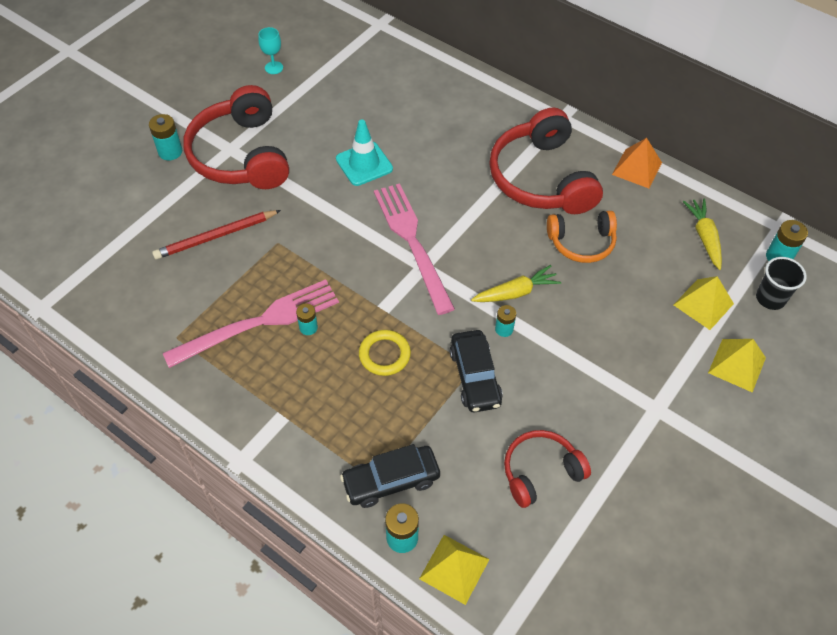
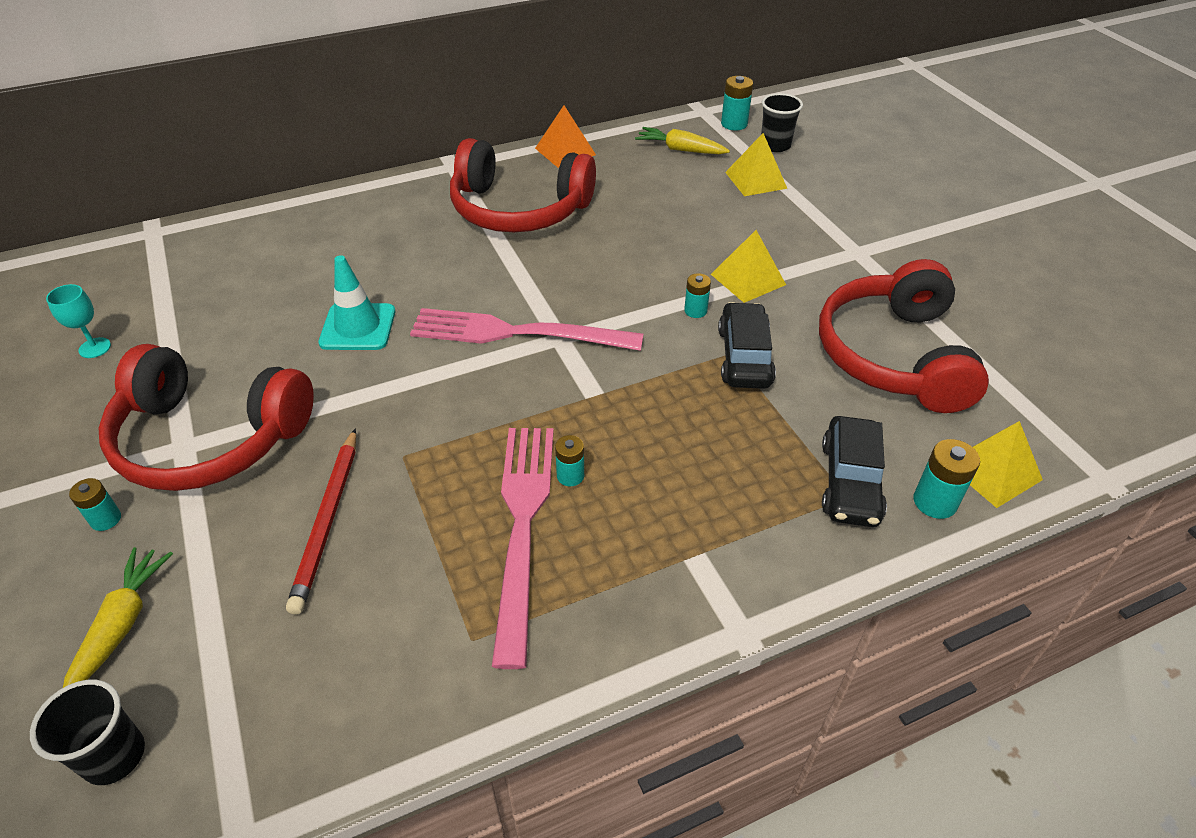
camera: 60 degrees left, 10 degrees down
(58, 240) = (114, 756): none -> black cup
(170, 152) = (106, 519): turquoise battery -> turquoise battery, size x0.66
(384, 355) = (664, 419): yellow ring -> none
(474, 377) = (744, 356): black car -> black car turned 105 degrees counterclockwise
(516, 292) = (653, 284): yellow carrot -> yellow carrot (122, 624)
(540, 472) = (894, 355): red headphones -> red headphones, size x1.75
(581, 242) = (625, 217): orange headphones -> none
(737, 365) = (835, 190): yellow pyramid -> yellow pyramid (748, 279)

